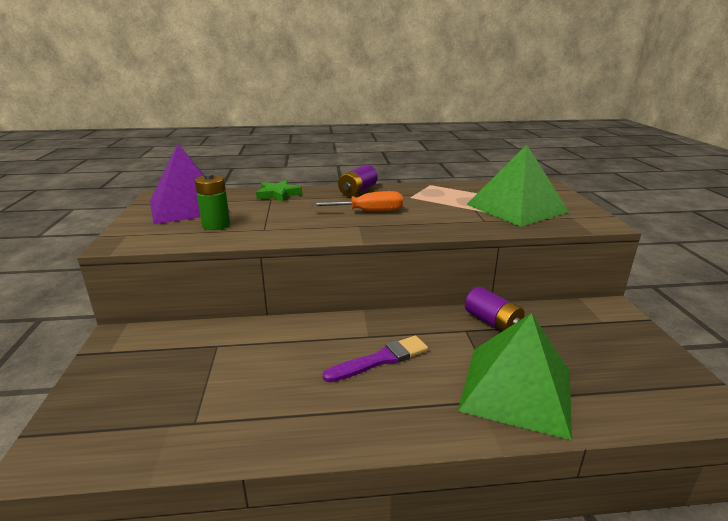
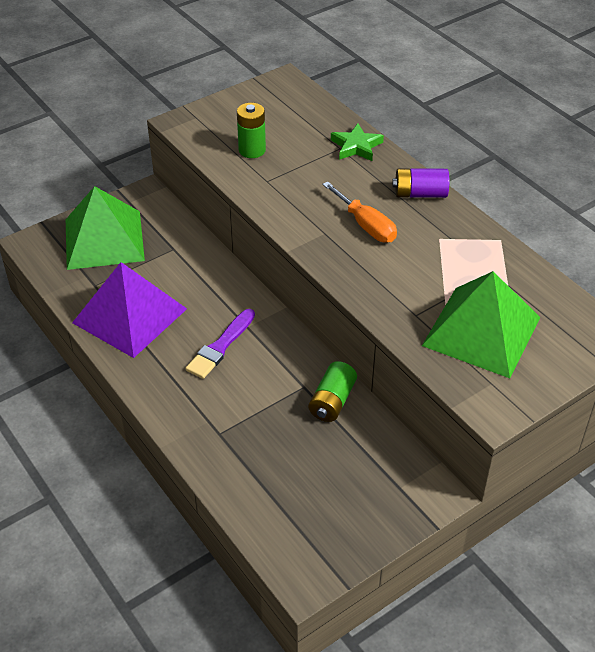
camera: 60 degrees right, 20 degrees up
(188, 206) = (276, 112): purple pyramid -> purple pyramid (129, 315)
(380, 359) = (220, 346): purple brush -> purple brush turned 90 degrees clockwise
(492, 322) = (332, 401): purple battery -> green battery
(517, 389) = (238, 440): green pyramid -> green pyramid (104, 240)

